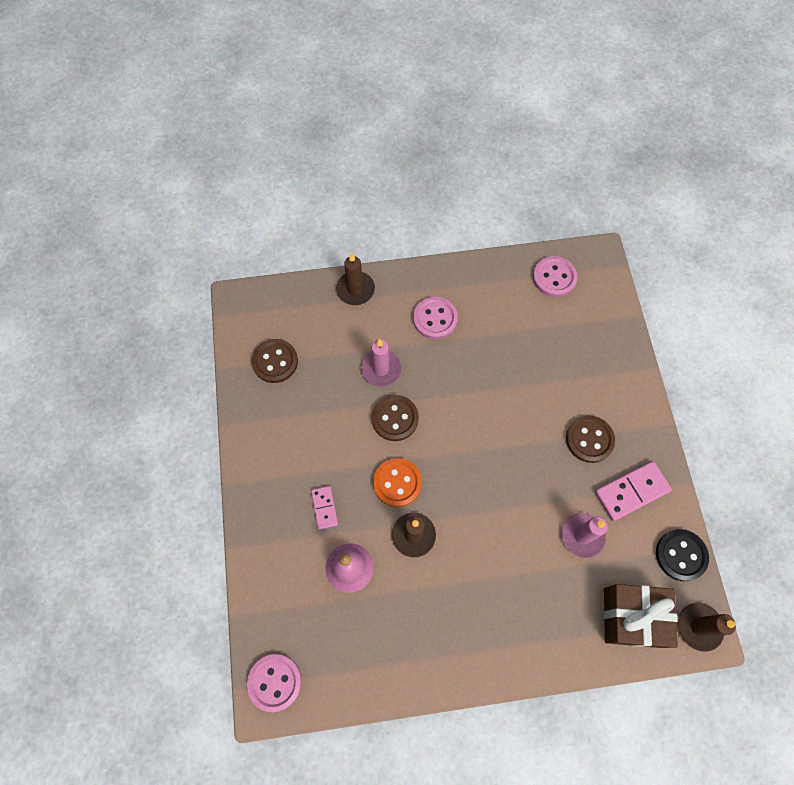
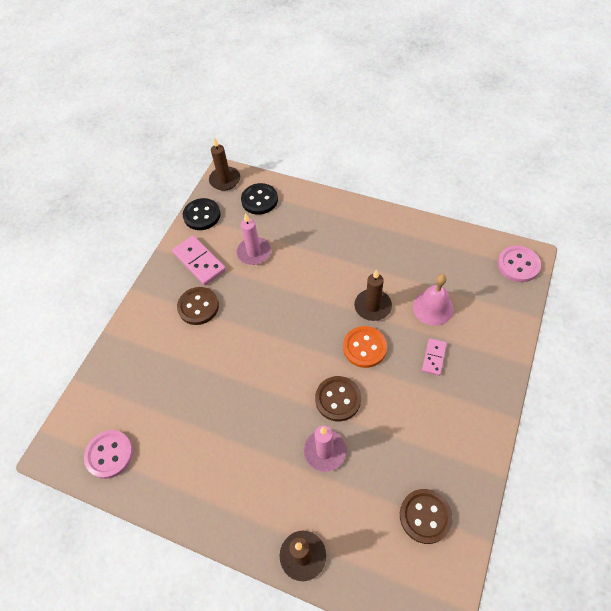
camera: 145 degrees left, 10 degrees down
(435, 319) = (245, 474): pink button -> none
(631, 492) = (199, 261): pink domino -> pink domino turned 45 degrees clockwise
(632, 617) = (259, 200): brown gift -> black button

